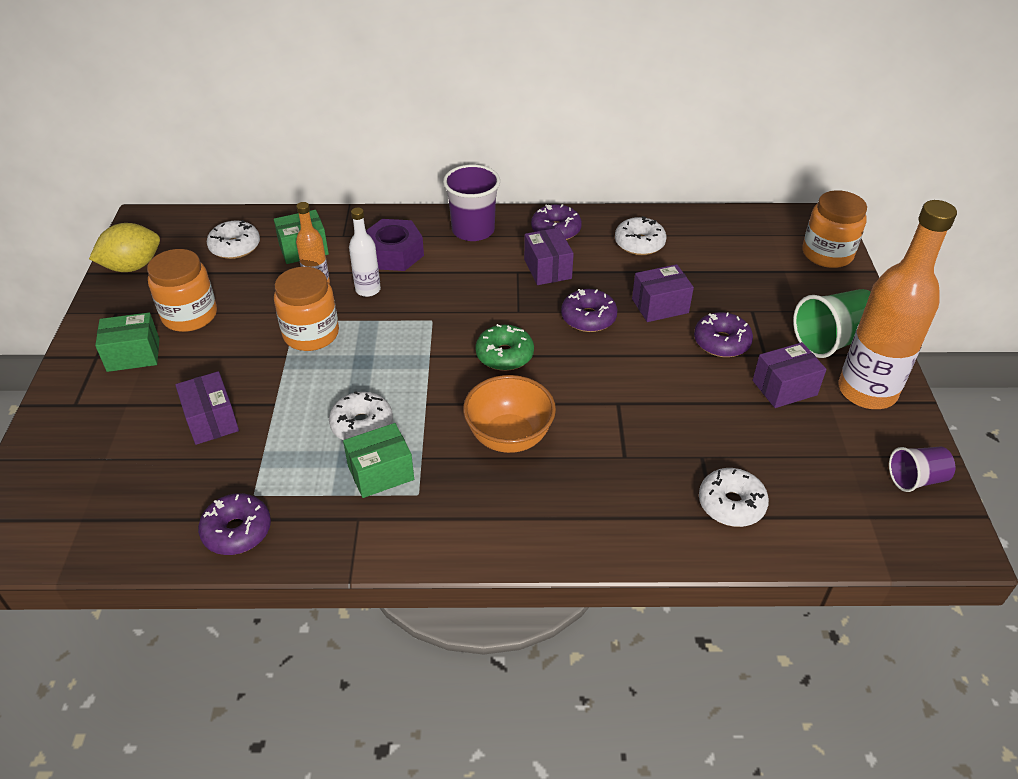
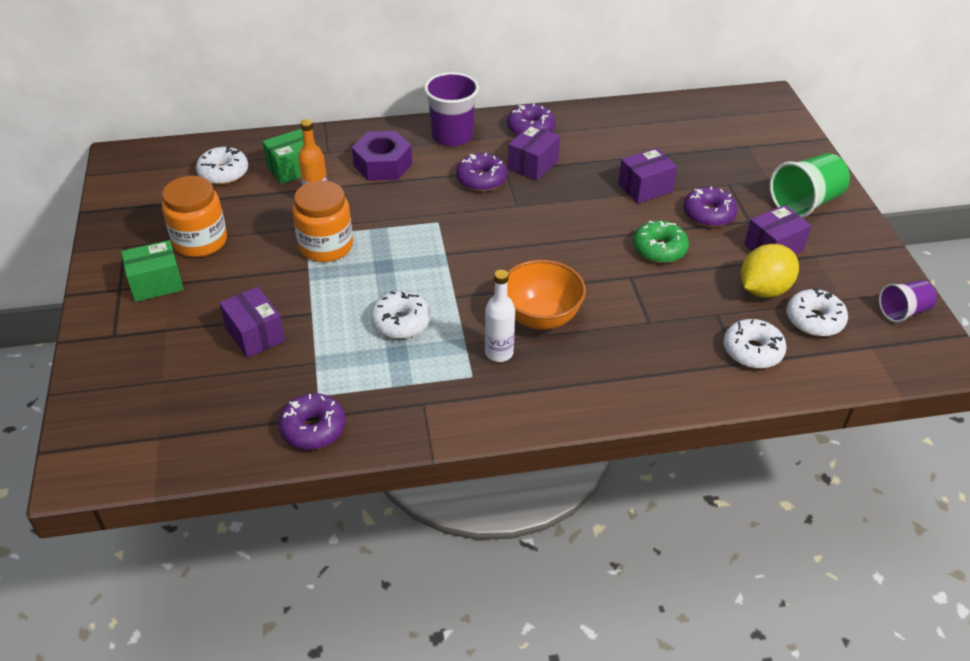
camera: 10 degrees left, 0 degrees up
(132, 266) = (125, 201): yellow lemon -> yellow lemon (764, 290)
(368, 290) = (368, 200): white bottle -> white bottle (499, 353)
(381, 473) = (432, 362): green box -> none
(504, 355) = (515, 246): green donut -> green donut (659, 249)
(547, 269) = (533, 165): purple box -> purple box turned 60 degrees clockwise
(588, 318) = (583, 205): purple donut -> purple donut (481, 179)
(639, 243) = (611, 134): white donut -> white donut (814, 320)
(827, 254) = (782, 127): orange jar -> none
(867, 391) = (845, 243): orange bottle -> none

